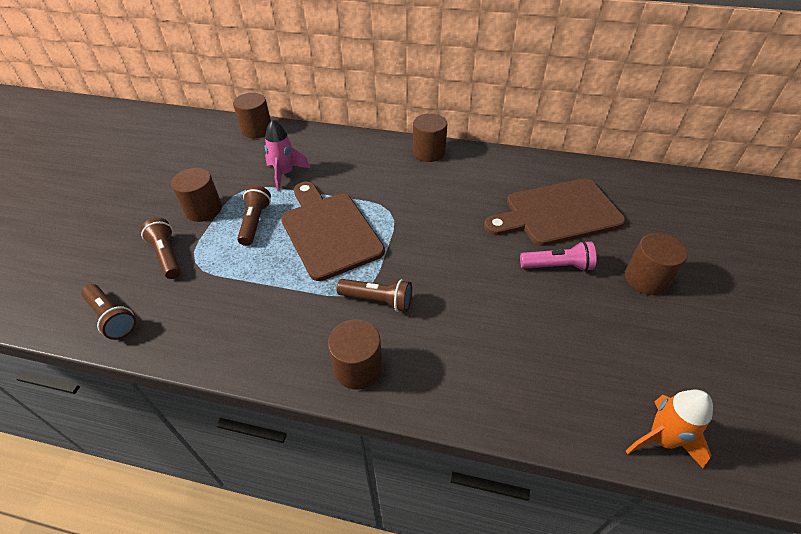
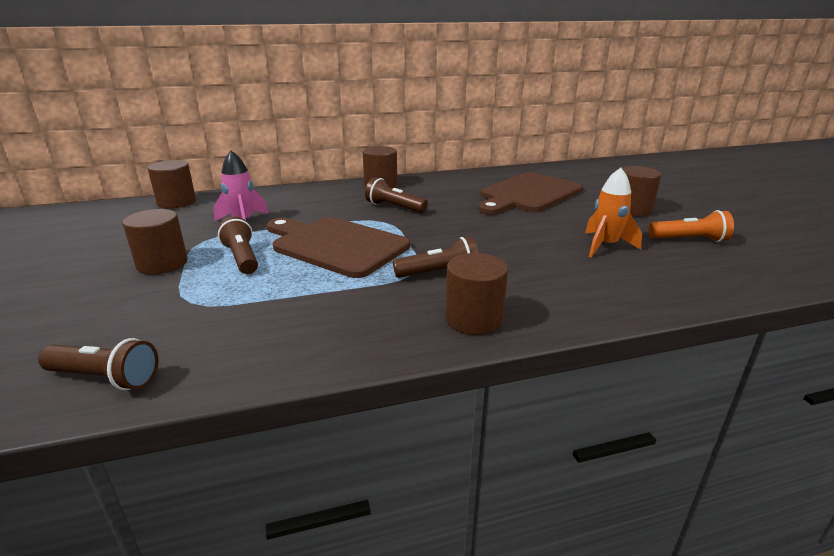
camera: 30 degrees left, 20 degrees down
(167, 255) = (144, 307): brown flashlight -> brown flashlight (394, 207)
(558, 266) = (564, 218): pink flashlight -> none
(659, 352) = (690, 240): none -> orange flashlight
(661, 439) = (754, 279): orange rocket -> orange rocket (605, 246)

